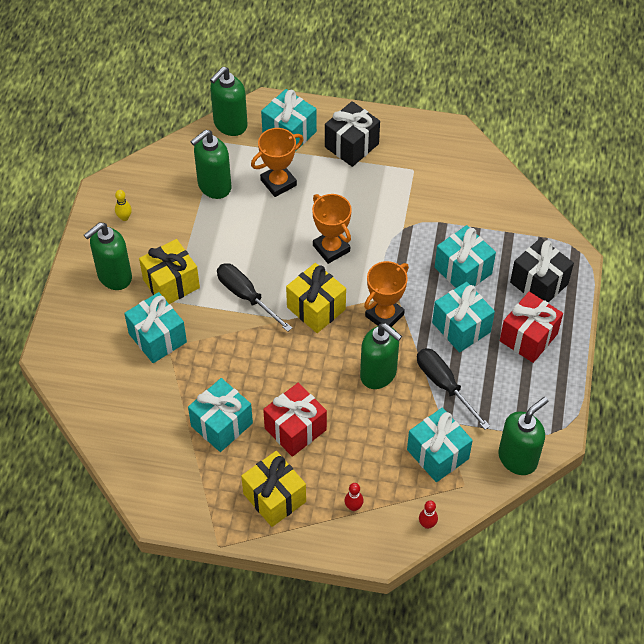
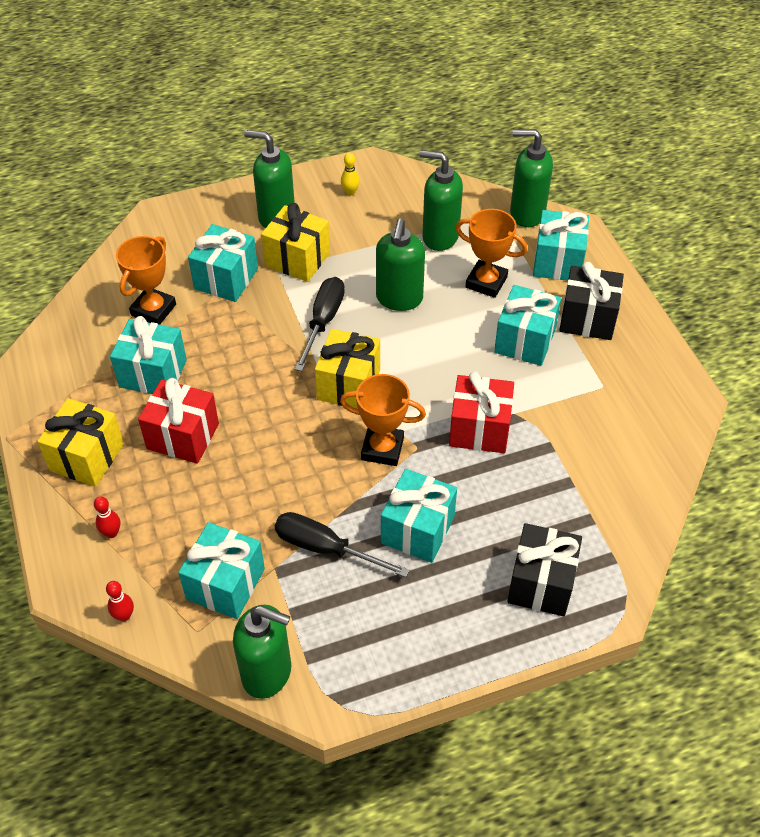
camera: 60 degrees right, 5 degrees down
(331, 248) = (436, 362): orange trophy -> orange trophy (153, 310)
(378, 374) = (299, 478): green soap dispenser -> green soap dispenser (399, 299)
(444, 385) = (325, 548): black screwdriver -> black screwdriver turned 90 degrees counterclockwise
(463, 270) = (499, 496): turquoise gift -> turquoise gift (525, 341)
(528, 337) = (452, 607): red gift -> red gift (479, 429)

